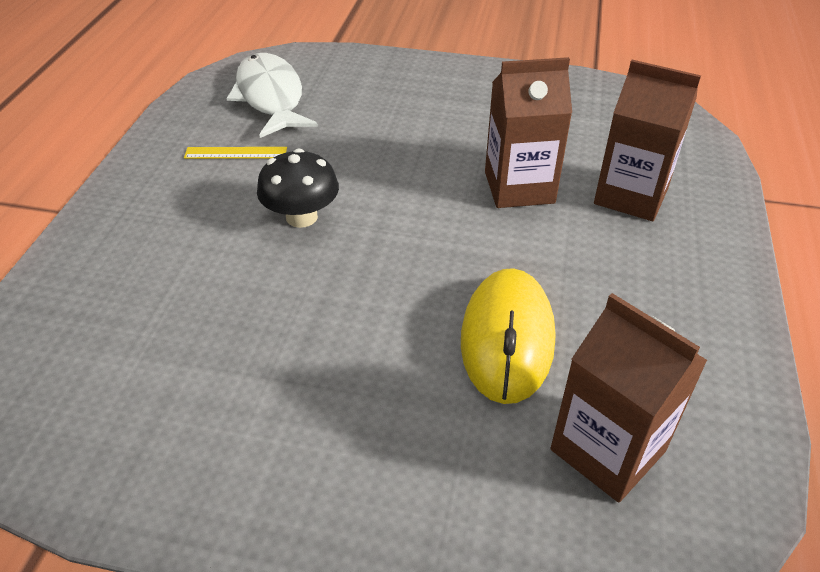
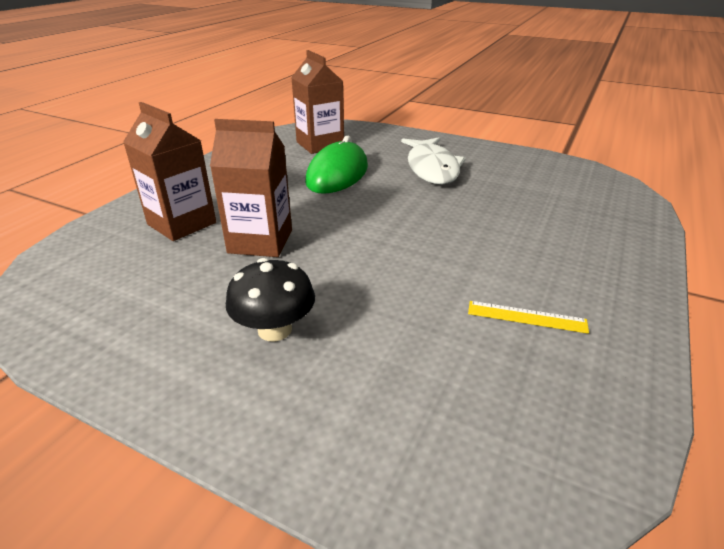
camera: 165 degrees left, 10 degrees down
(270, 97) = (496, 403): white fish -> white fish (432, 168)
(301, 217) = (452, 247): black mushroom -> black mushroom (275, 329)
(507, 339) = (337, 174): yellow mouse -> green mouse

